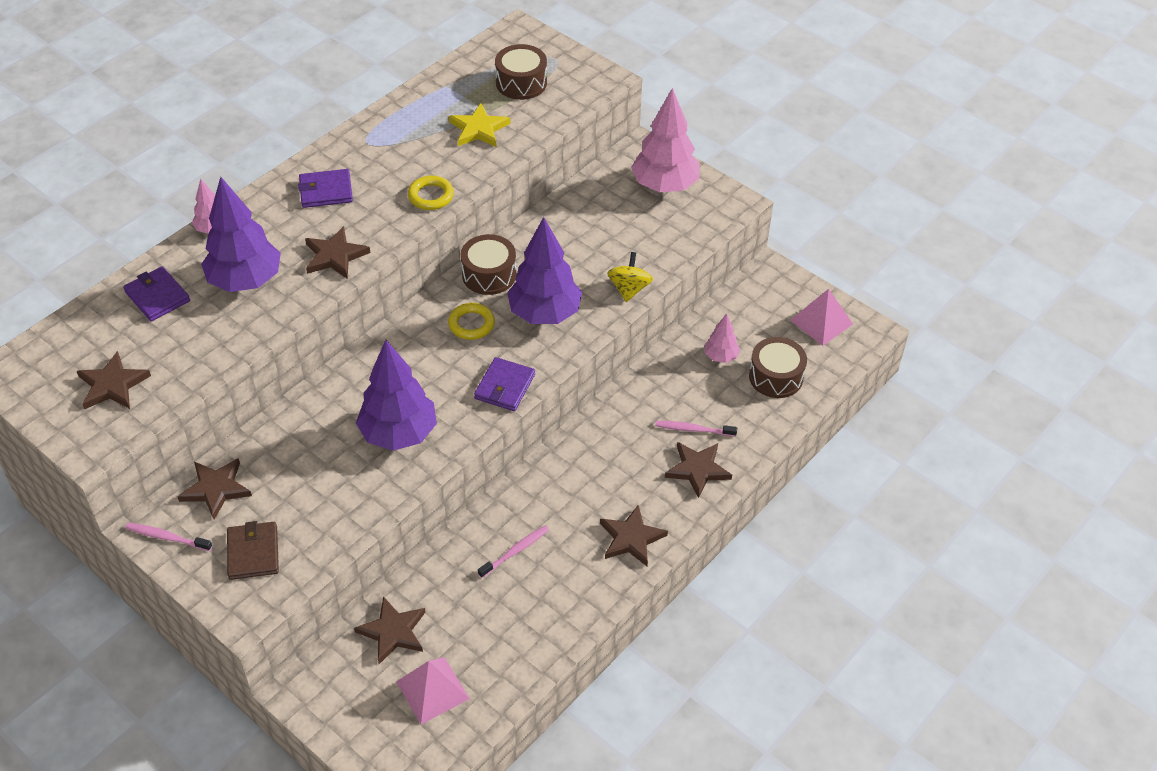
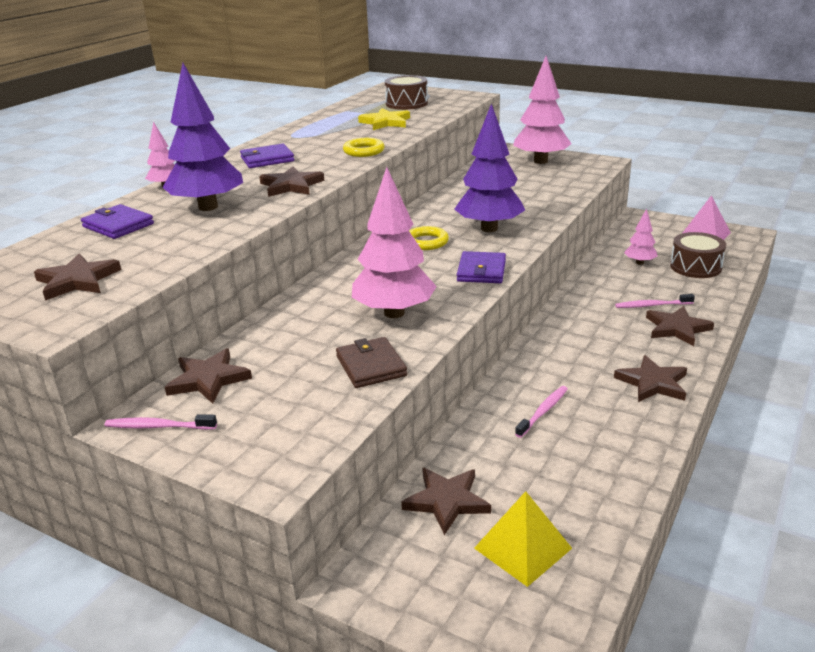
camera: 10 degrees left, 20 degrees down
(253, 553) = (269, 422): brown wallet -> brown wallet (371, 366)
(398, 434) = (394, 313): purple tree -> pink tree
(432, 690) = (523, 548): pink pyramid -> yellow pyramid
(489, 275) = (425, 216): brown drum -> none
(629, 289) = (553, 208): yellow spinning top -> none

